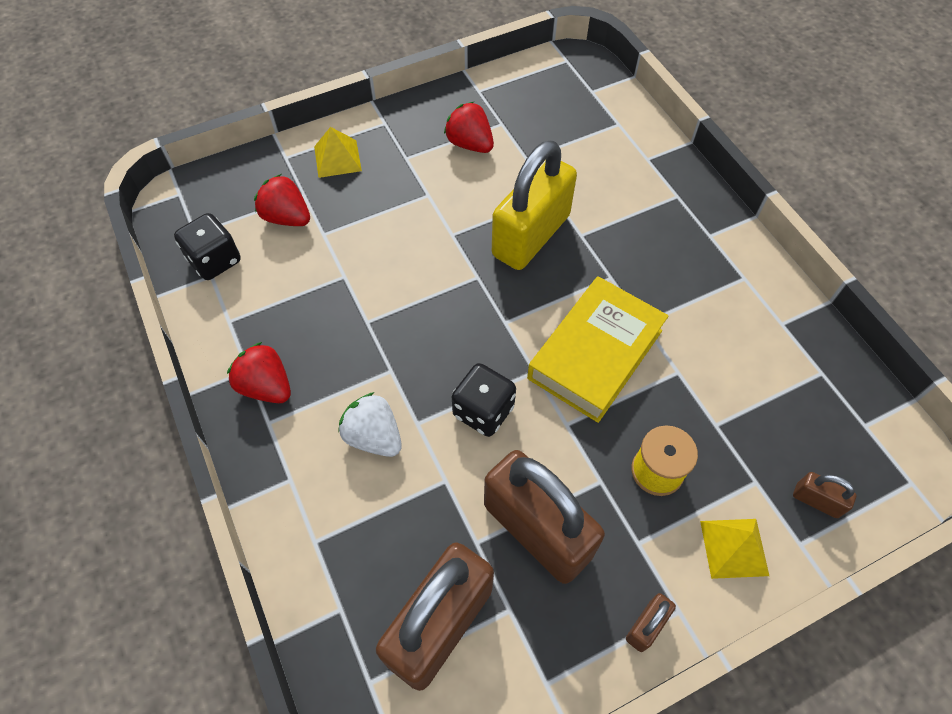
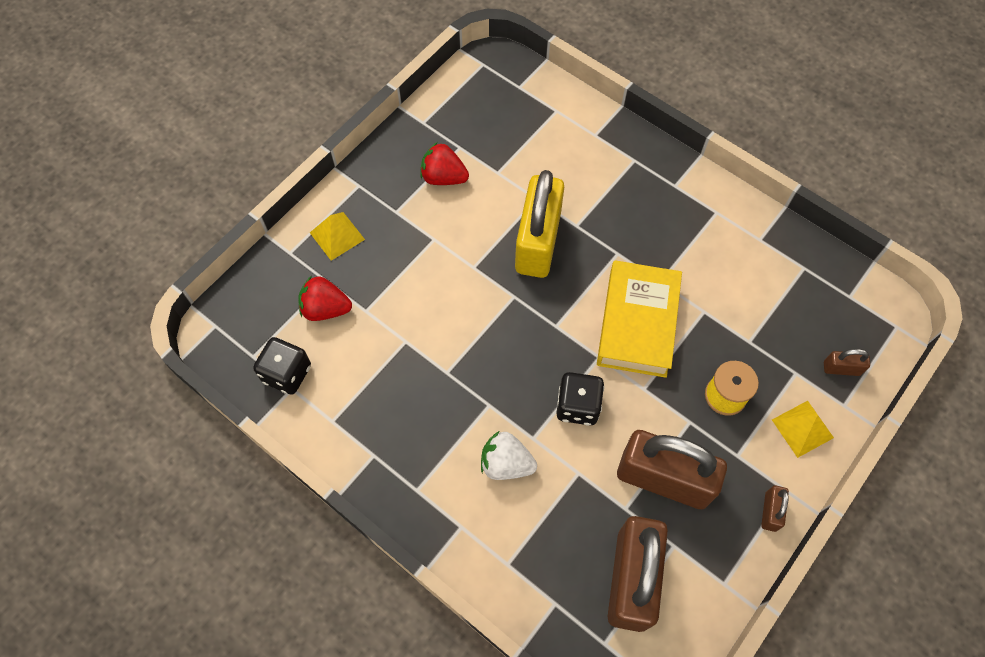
camera: 25 degrees left, 5 degrees up
(266, 386) = (397, 462): red strawberry -> none

